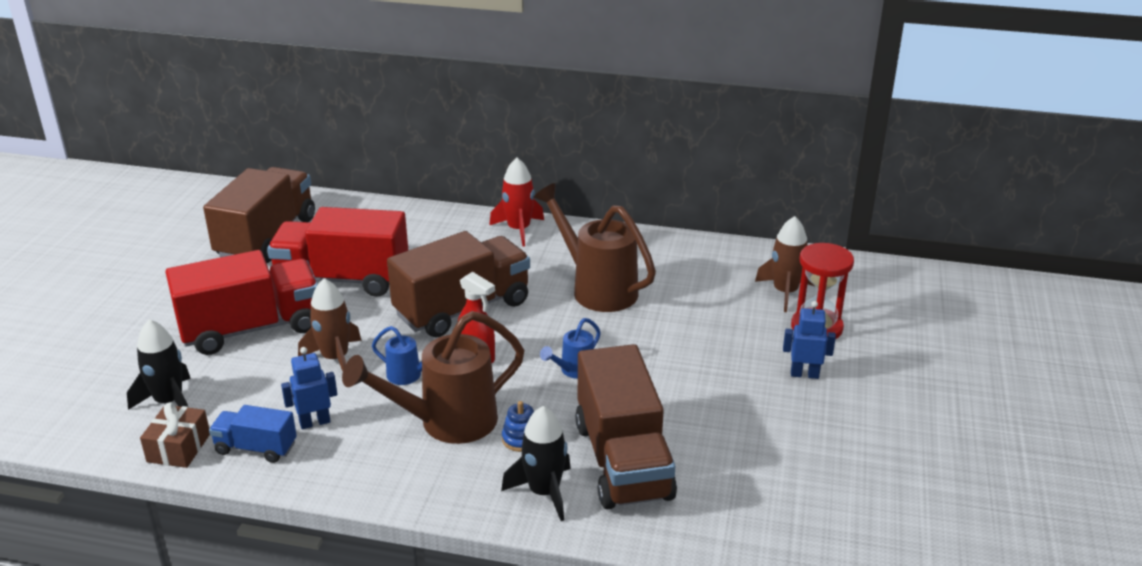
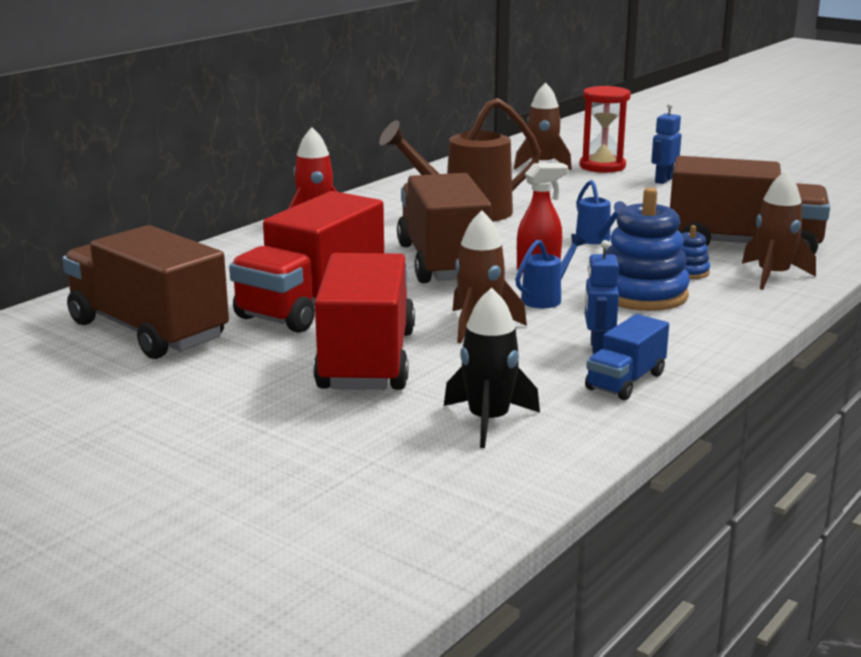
camera: 65 degrees left, 10 degrees down
(179, 448) = (595, 423): brown gift -> none
(447, 423) = (642, 294): brown watering can -> blue stacking toy
(544, 492) = (773, 276): black rocket -> brown rocket

